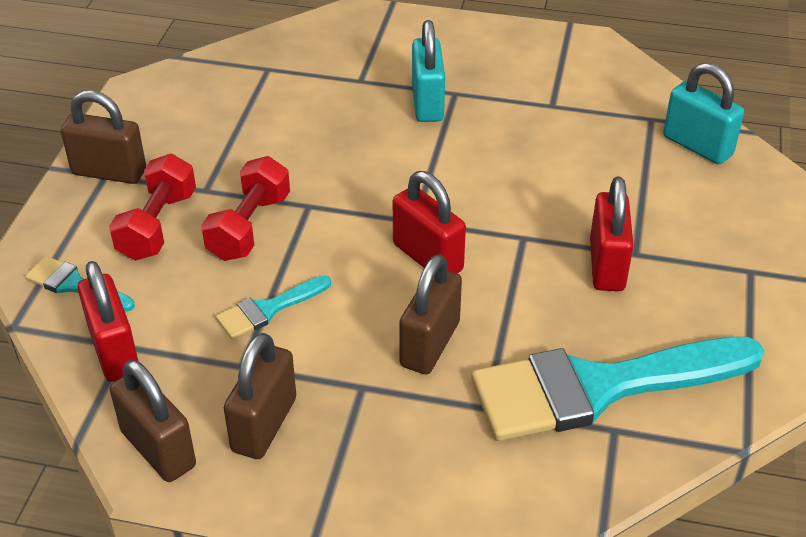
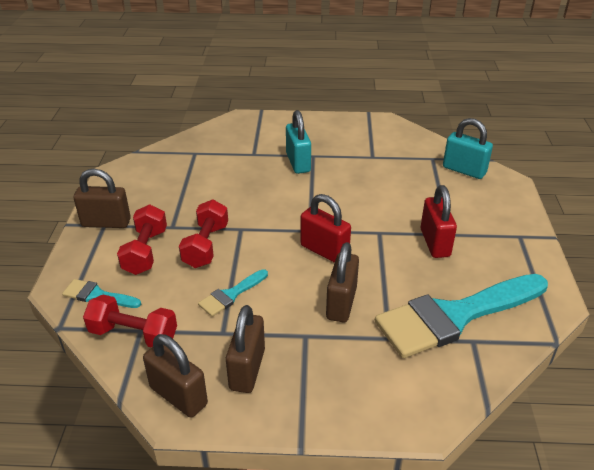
camera: 10 degrees left, 5 degrees down
(114, 351) = (133, 334): red padlock -> red dumbbell

